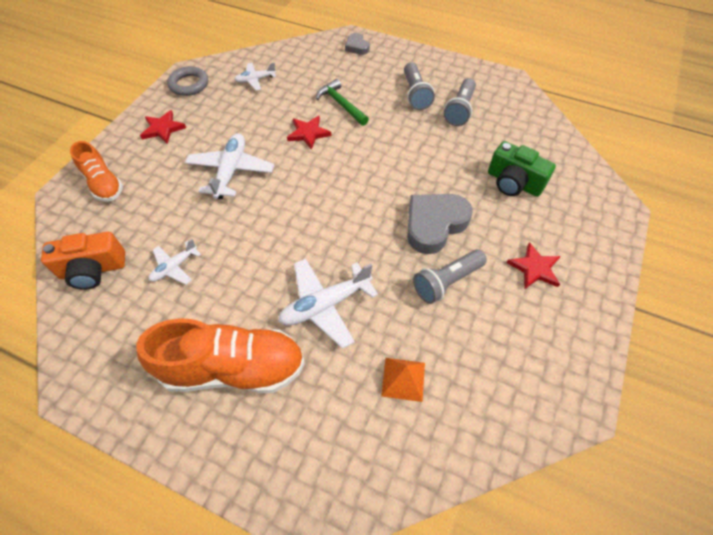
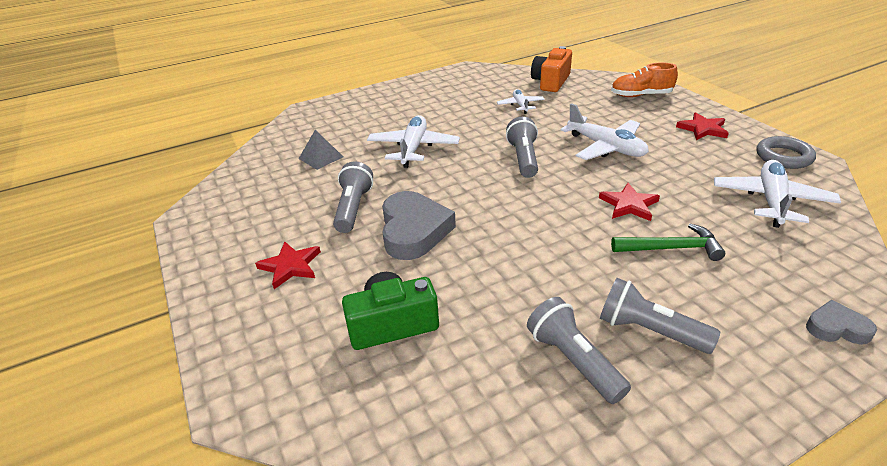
camera: 130 degrees right, 20 degrees down
(233, 368) = (416, 108): orange shoe -> none
(255, 80) = (771, 201): white plane -> white plane, size x1.74
(285, 213) = (523, 158): none -> grey flashlight
(403, 379) = (321, 157): orange pyramid -> grey pyramid

